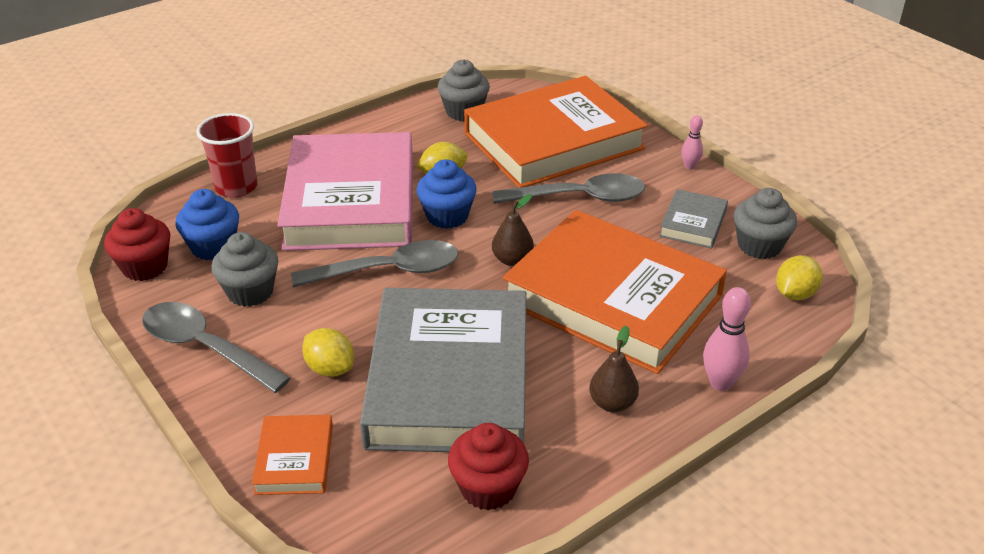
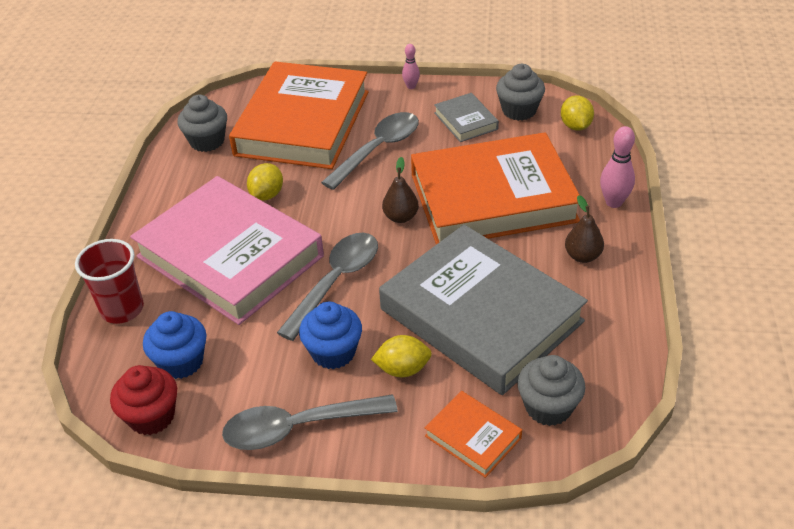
camera: 45 degrees left, 5 degrees up
(250, 292) = (265, 368): grey cupcake -> grey cupcake (548, 407)
(447, 216) = (314, 219): blue cupcake -> blue cupcake (333, 352)
(488, 488) = (596, 354): red cupcake -> none

